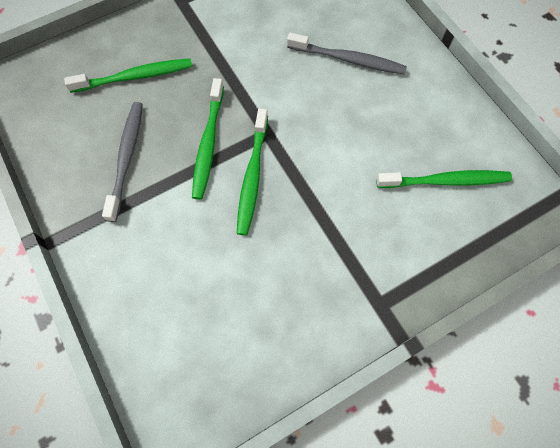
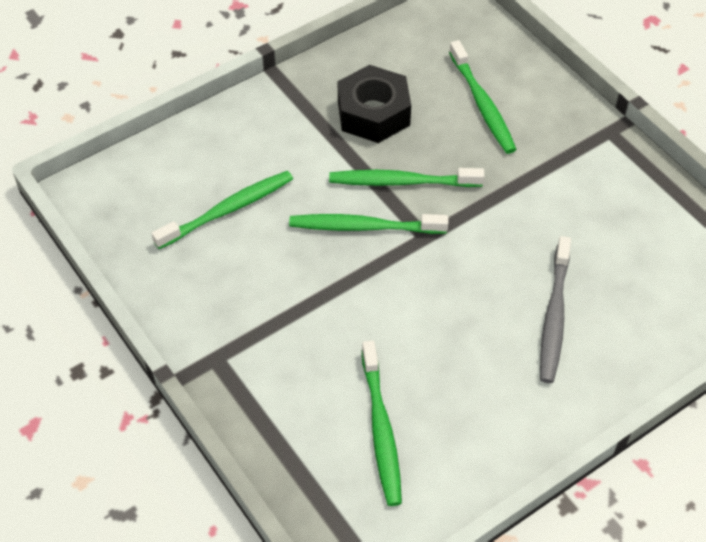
camera: 85 degrees right, 15 degrees down
(127, 158) = (373, 113): grey toothbrush -> black nut
(219, 289) = (228, 210): none -> green toothbrush

